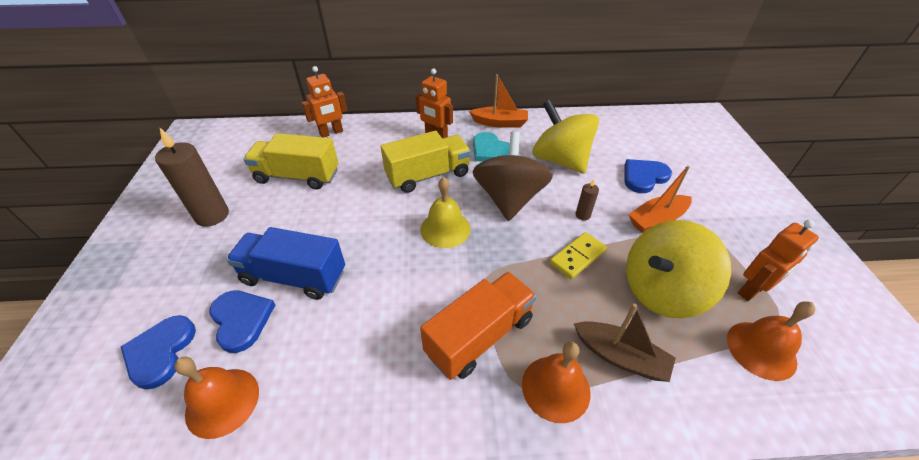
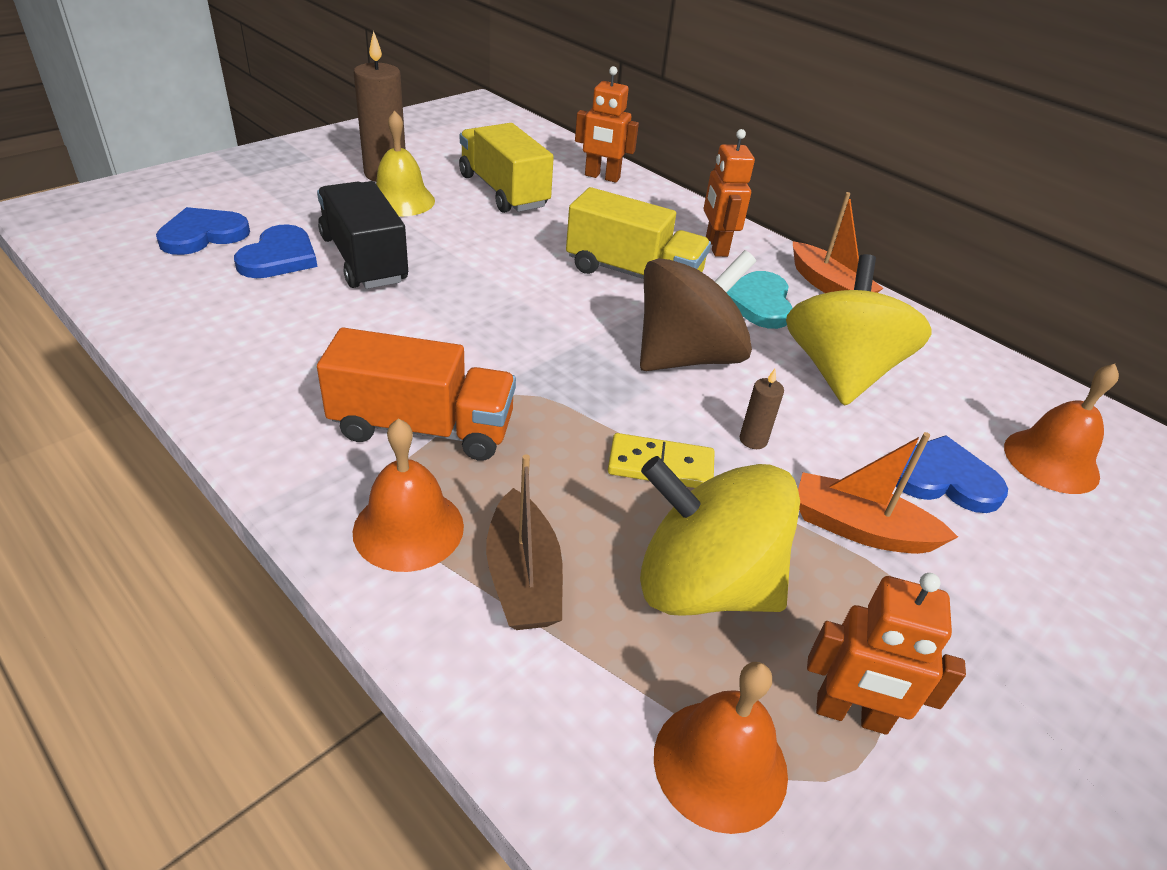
camera: 45 degrees right, 5 degrees down
(222, 402) = (181, 294): orange bell -> orange bell (1051, 461)
(294, 277) = (364, 259): blue truck -> black truck
(445, 229) = (560, 327): yellow bell -> yellow bell (401, 200)

